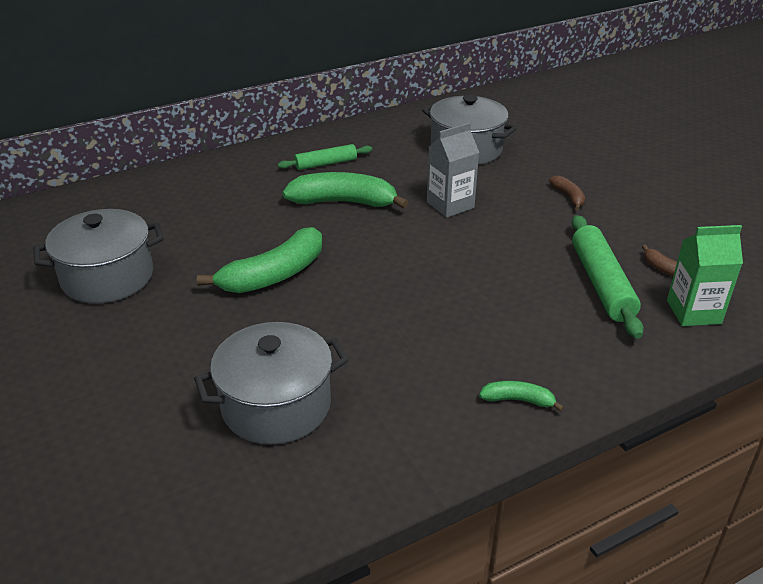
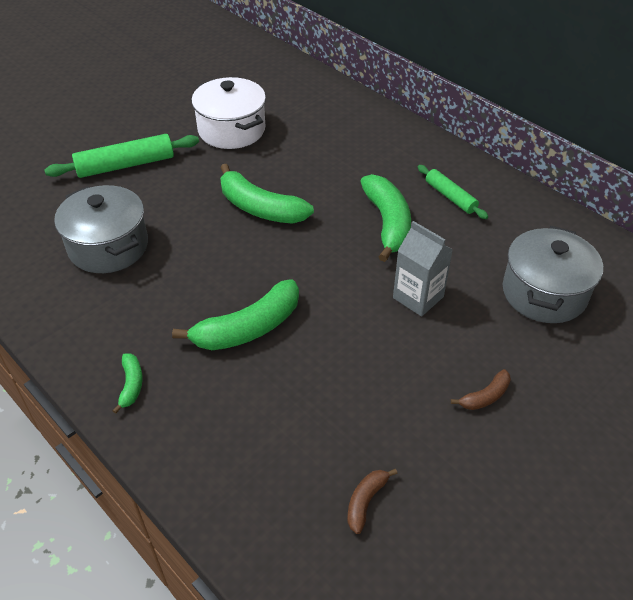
camera: 75 degrees right, 10 degrees up
(107, 277) = (231, 130): grey pot -> white pot
(458, 307) = (248, 328): none -> green banana
(601, 283) = (320, 437): green rolling pin -> green rolling pin (126, 165)
(693, 312) = (293, 527): green carton -> none

